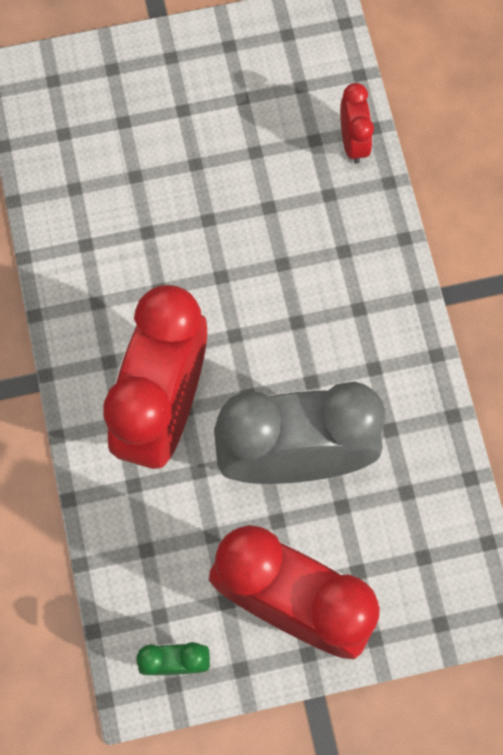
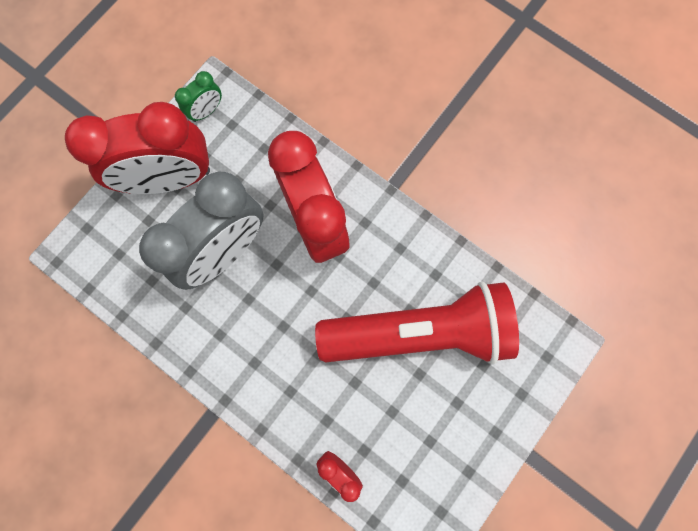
camera: 140 degrees right, 5 degrees up
(158, 202) = (419, 332): none -> red flashlight

